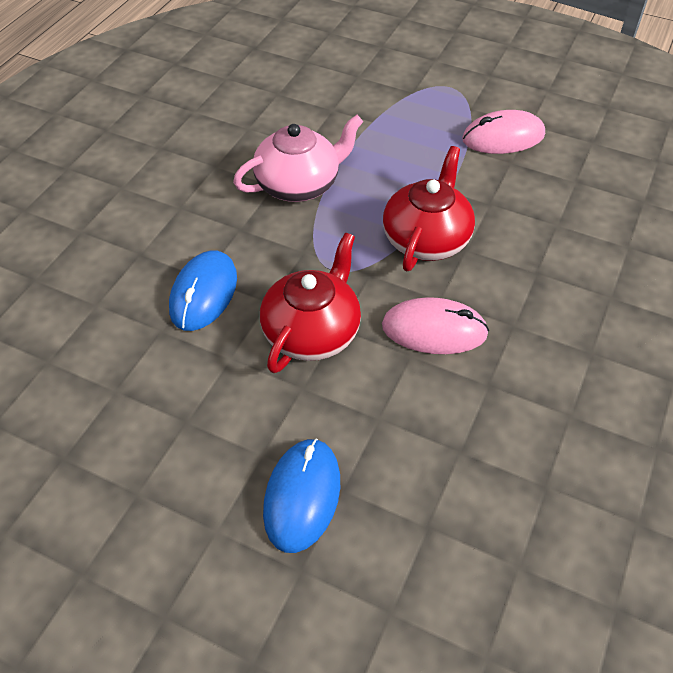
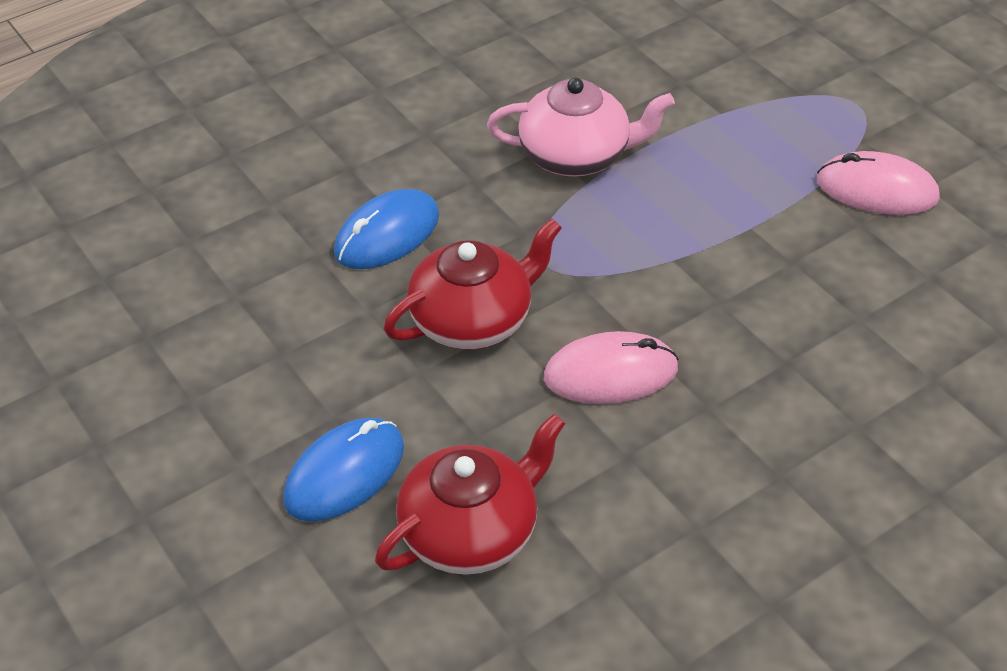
camera: 30 degrees right, 5 degrees down
(426, 239) = (680, 272): red teapot -> red teapot (471, 531)
(434, 330) = (610, 373): pink mouse -> pink mouse turned 45 degrees counterclockwise

